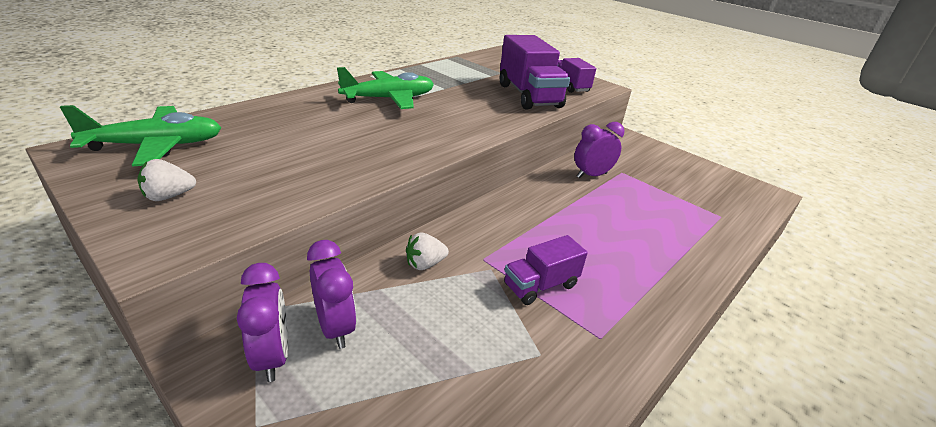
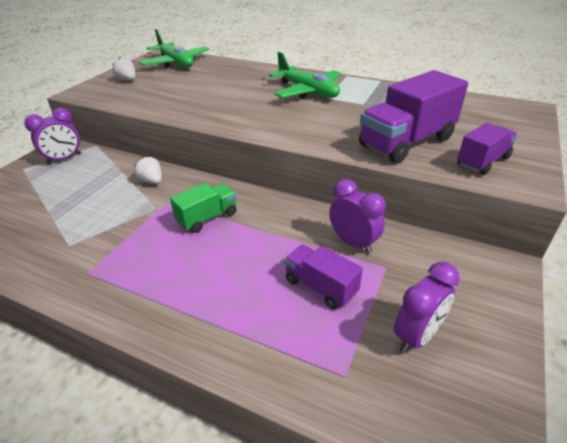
camera: 75 degrees right, 5 degrees up
(335, 327) = (86, 168): purple clock -> purple clock (417, 336)
(528, 236) = (207, 218): none -> green truck
(540, 285) = (143, 234): purple truck -> purple truck (320, 287)

